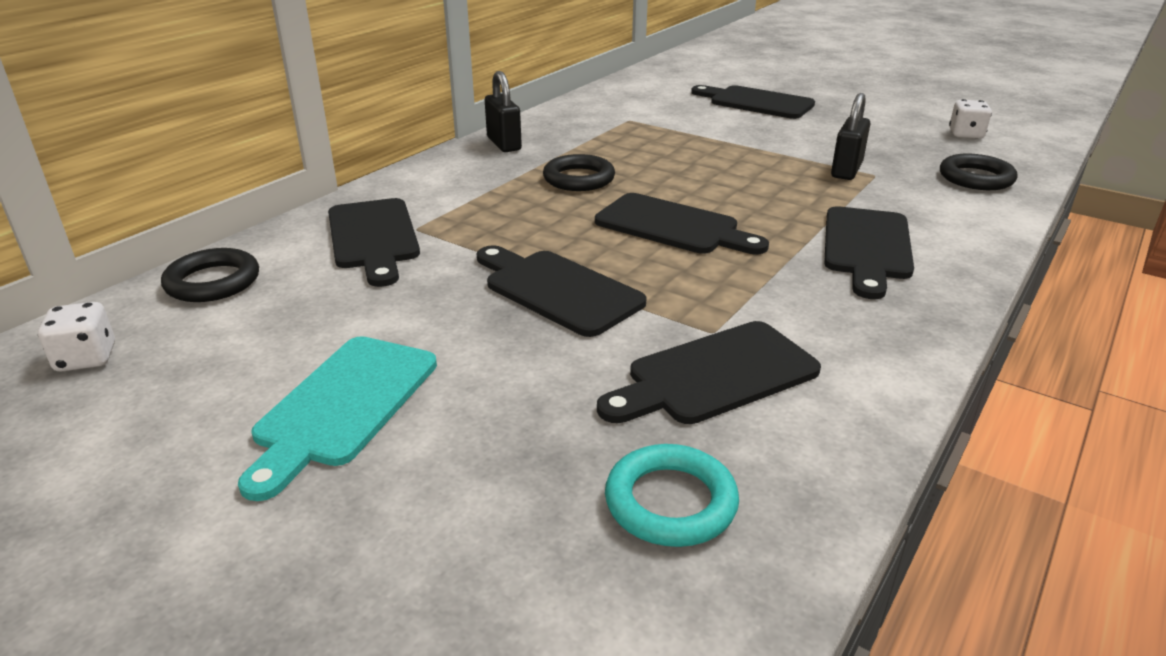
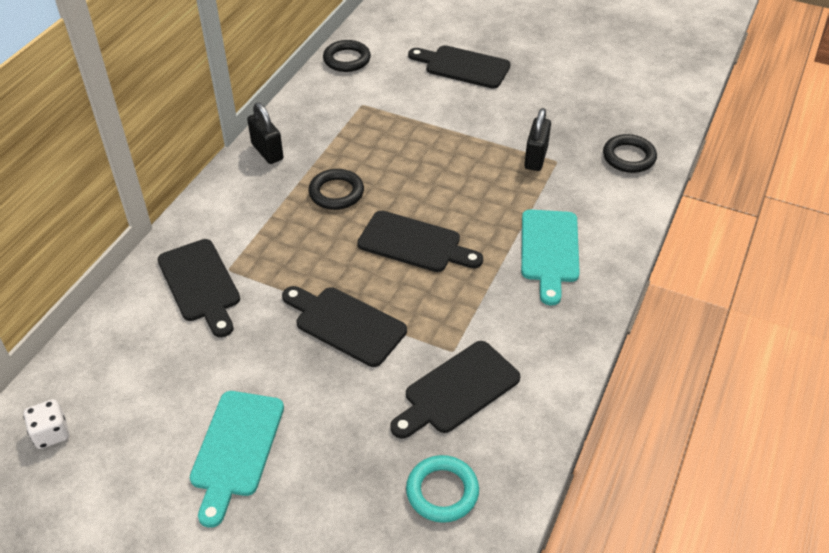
camera: 10 degrees left, 15 degrees up
(213, 282) = (102, 348): black ring -> black ring (347, 59)
(867, 247) = (550, 250): black cutting board -> turquoise cutting board
(966, 134) = (626, 97): white dice -> none

